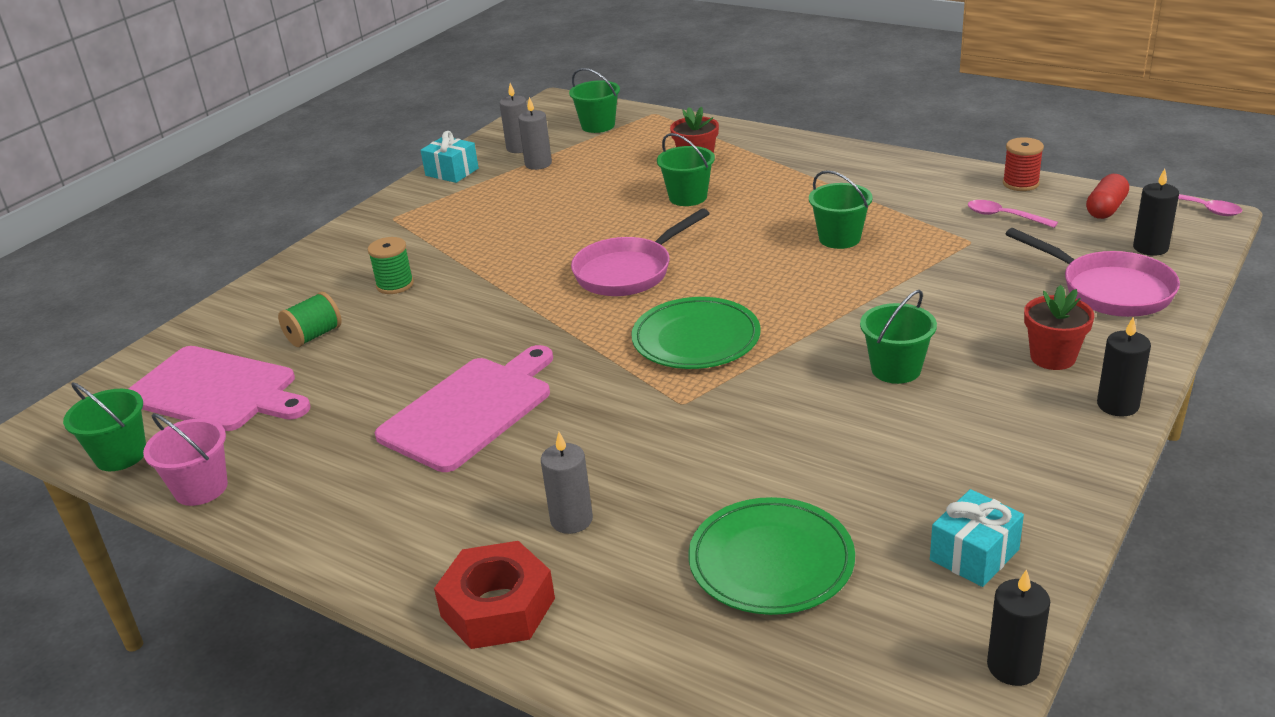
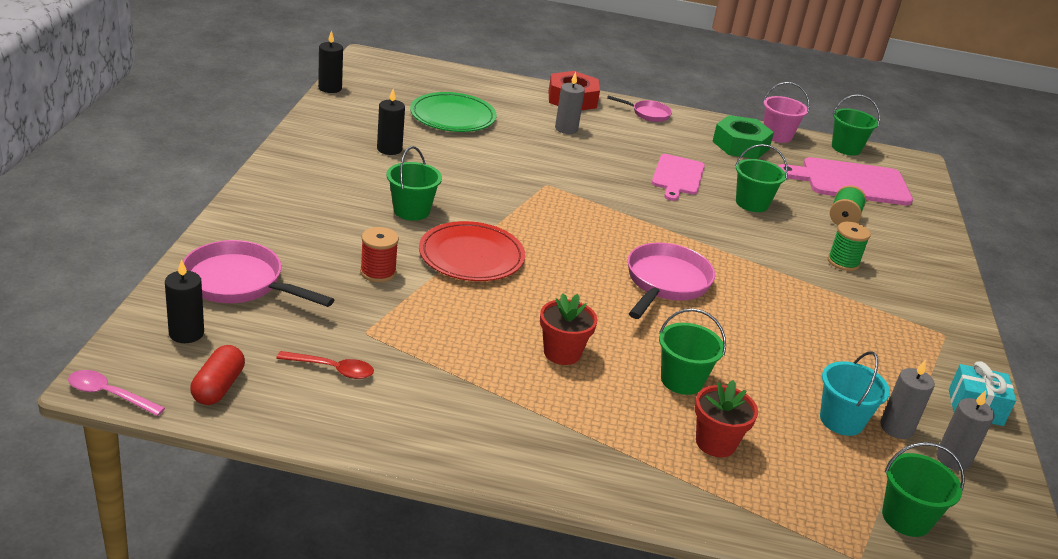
camera: 150 degrees right, 0 degrees up
(295, 468) = (740, 145): none -> green nut
(380, 555) = (648, 114): none -> pink pan
(470, 410) = (677, 176): pink cutting board -> pink cutting board, size x0.65
(578, 169) = (841, 420): none -> turquoise bucket
(696, 339) = (567, 227): green plate -> none
(836, 308) = (471, 256): none -> red plate
(839, 238) = (496, 330): green bucket -> green bucket (752, 203)
(974, 555) = (349, 121): turquoise gift -> none
(1004, 216) = (332, 369): pink spoon -> red spoon
(1020, 183) = (312, 426): red spool -> red spool (378, 272)
(1053, 357) = (296, 223): red flower pot -> red flower pot (562, 353)
(1117, 405) = (256, 193): black candle -> black candle (389, 149)

